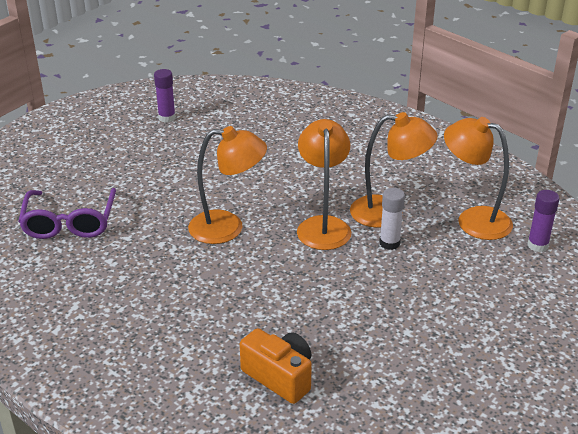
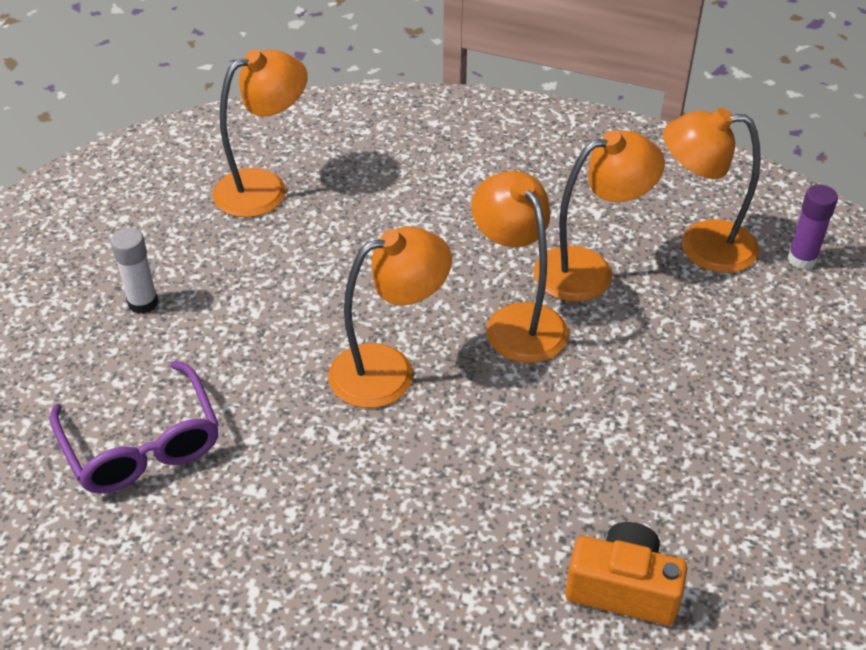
camera: 25 degrees left, 10 degrees up
(167, 118) = (168, 207): purple glue stick -> none
(227, 122) = (264, 188): none -> orange lamp
(389, 243) = (622, 319): white glue stick -> white glue stick (143, 303)

